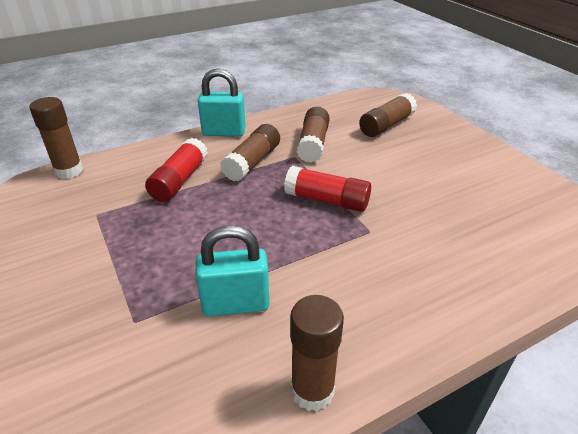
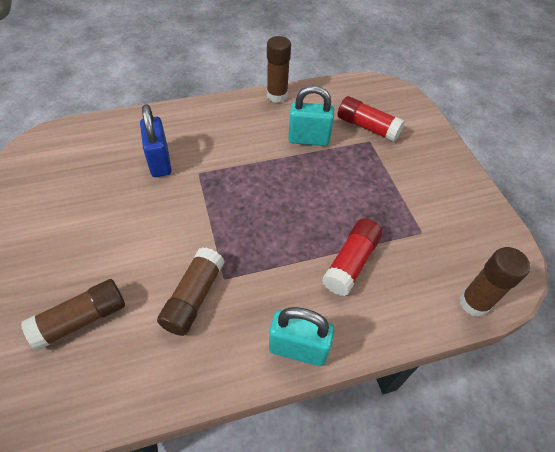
camera: 170 degrees left, 15 degrees up
(252, 162) = (272, 277): brown glue stick -> none
(327, 200) = (217, 209): red glue stick -> red glue stick (367, 127)
(425, 235) = (160, 162): none -> blue padlock

